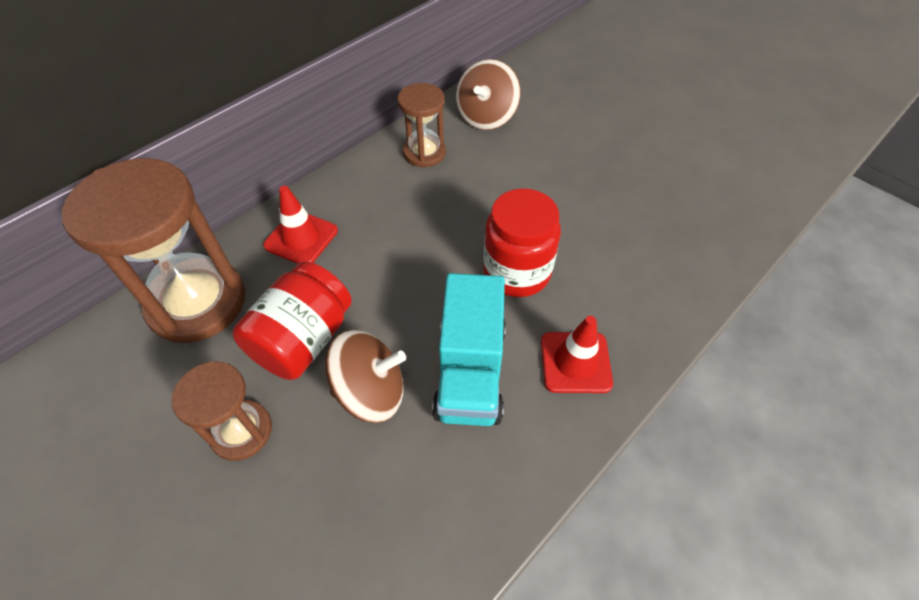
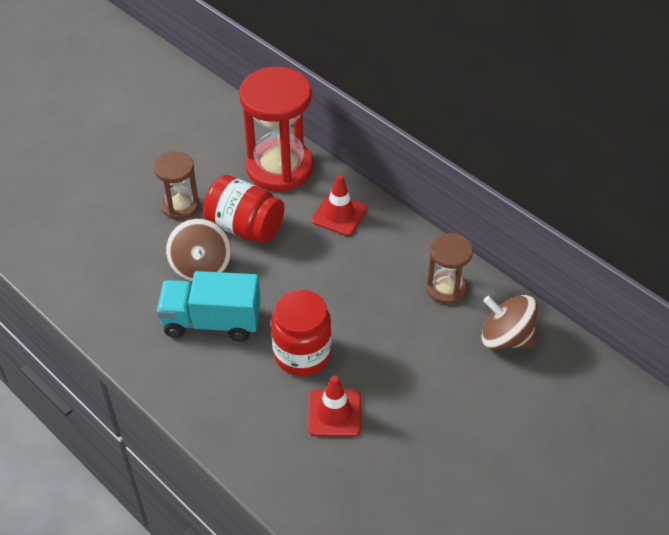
camera: 90 degrees right, 5 degrees down
(197, 303) = (279, 168): brown hourglass -> red hourglass
(575, 362) = (213, 387): red traffic cone -> red traffic cone (334, 413)

